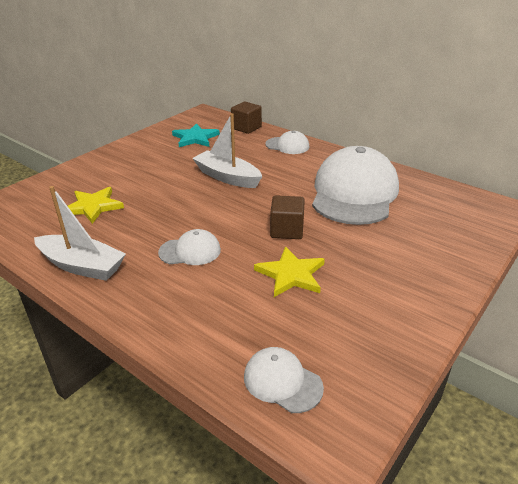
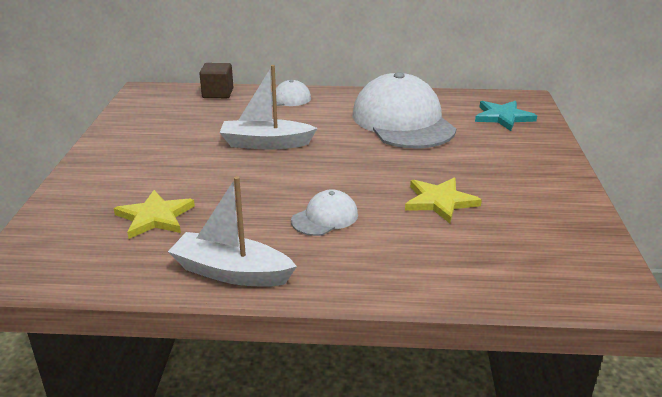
camera: 35 degrees left, 5 degrees down
(82, 266) = (231, 272): white boat -> white boat turned 150 degrees counterclockwise
(195, 138) = (174, 117): turquoise star -> turquoise star (503, 117)
(282, 382) = (539, 277): white cap -> none
(286, 230) = (387, 169): brown cube -> none

